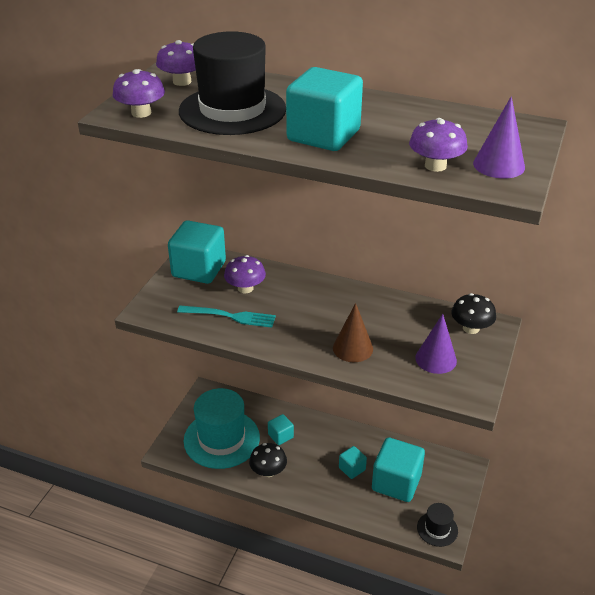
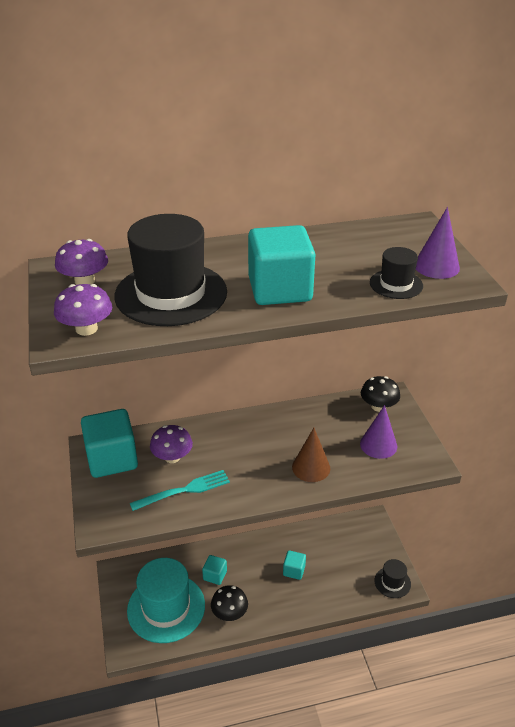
camera: 35 degrees left, 0 degrees up
(396, 482) = (335, 562): turquoise cube -> none
(435, 166) = (396, 284): purple mushroom -> black hat

